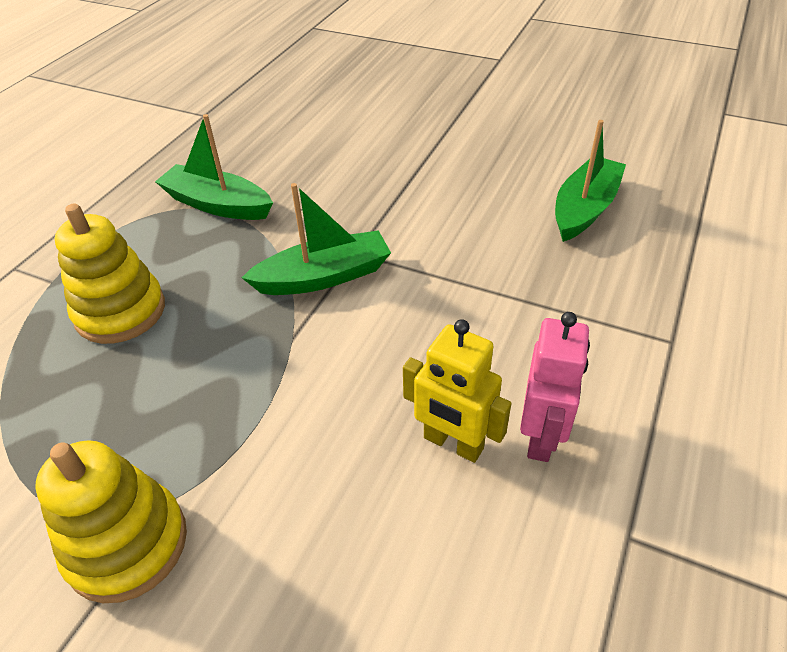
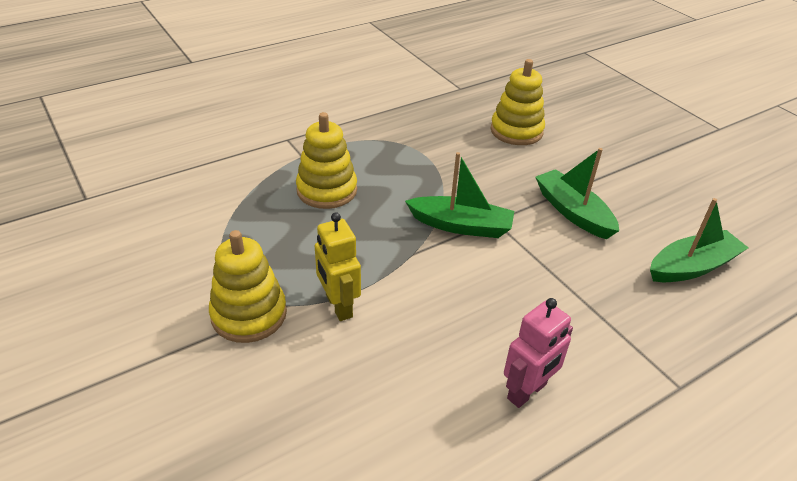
camera: 30 degrees right, 5 degrees down
(217, 205) = (427, 151): green boat -> green boat (573, 212)
(305, 139) = (516, 131): none -> yellow stacking toy
(453, 444) = (465, 364): yellow robot -> yellow robot (338, 306)

